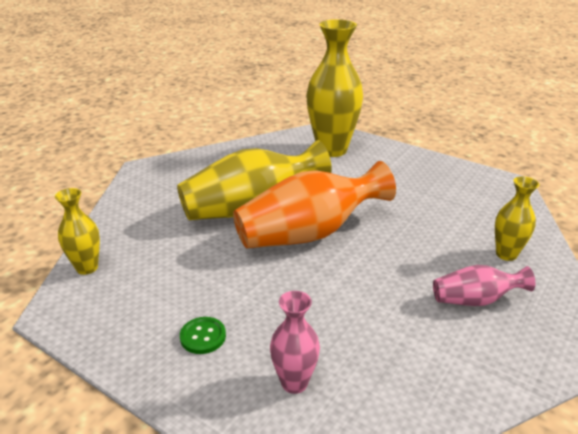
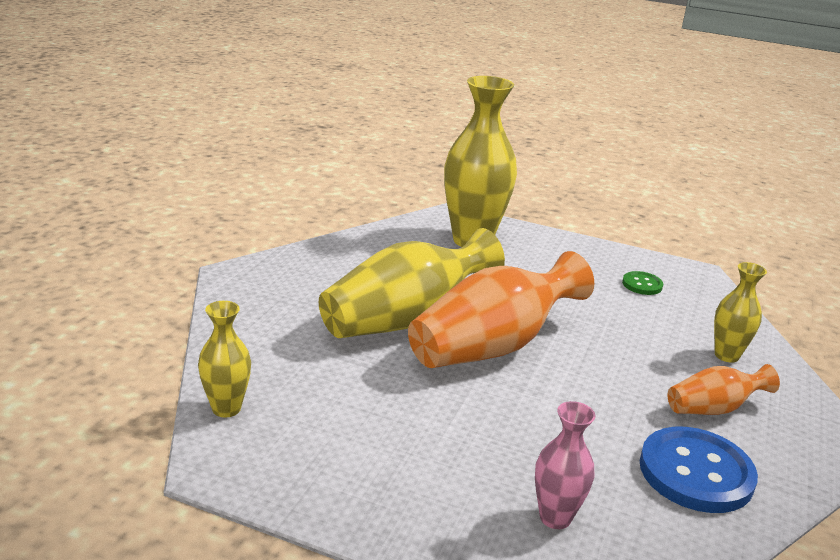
camera: 15 degrees left, 5 degrees down
(203, 336) = (422, 478): green button -> green button (642, 284)
(435, 356) = (696, 472): none -> blue button
(475, 300) = (713, 408): pink vase -> orange vase

